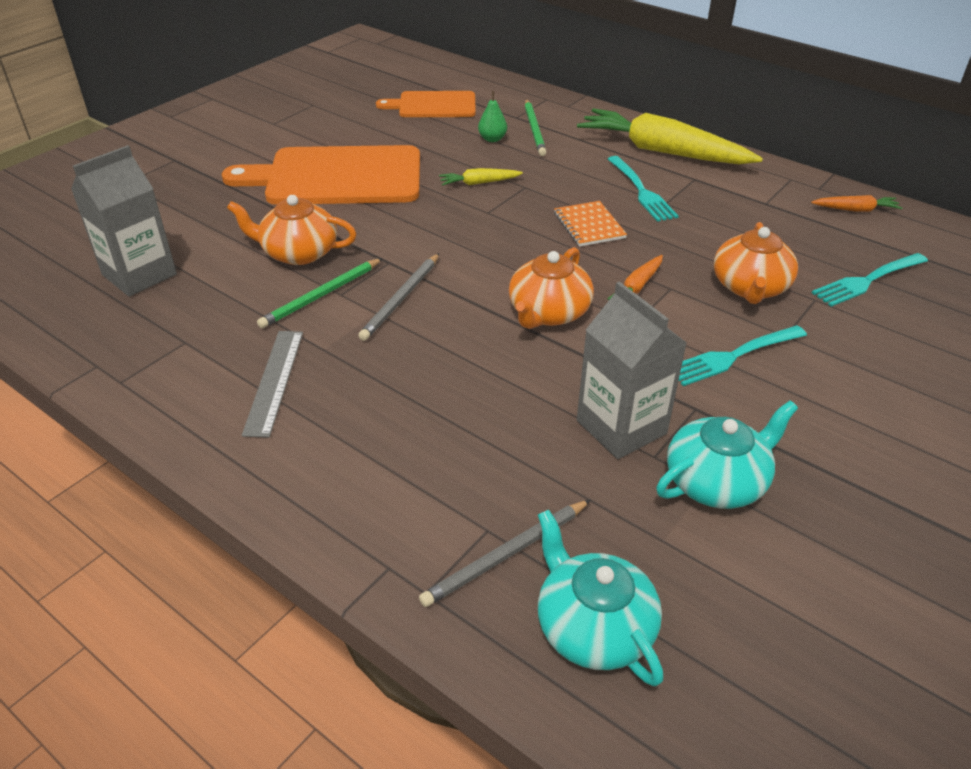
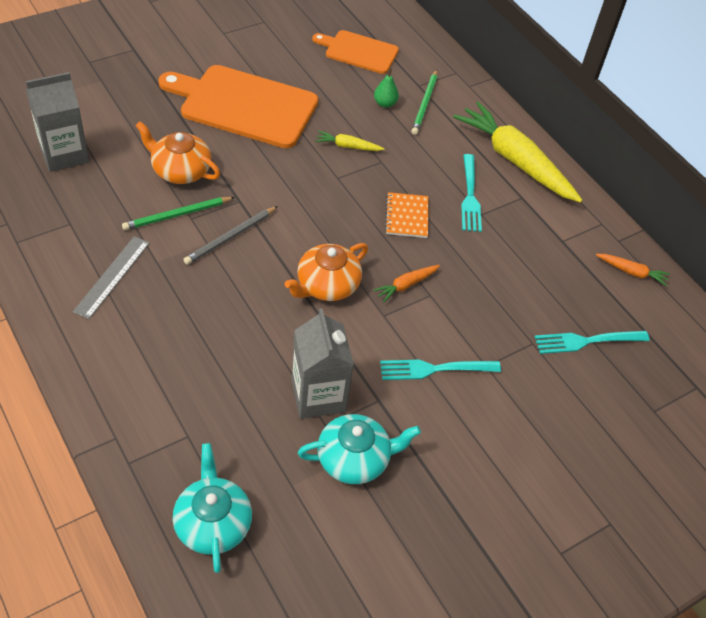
camera: 15 degrees right, 10 degrees up
(506, 555) = (189, 457): grey pencil -> none
(750, 287) = (490, 315): orange teapot -> none

